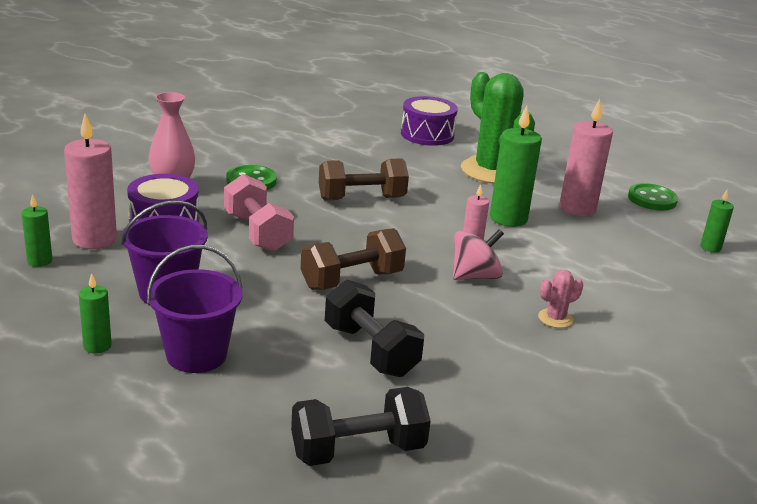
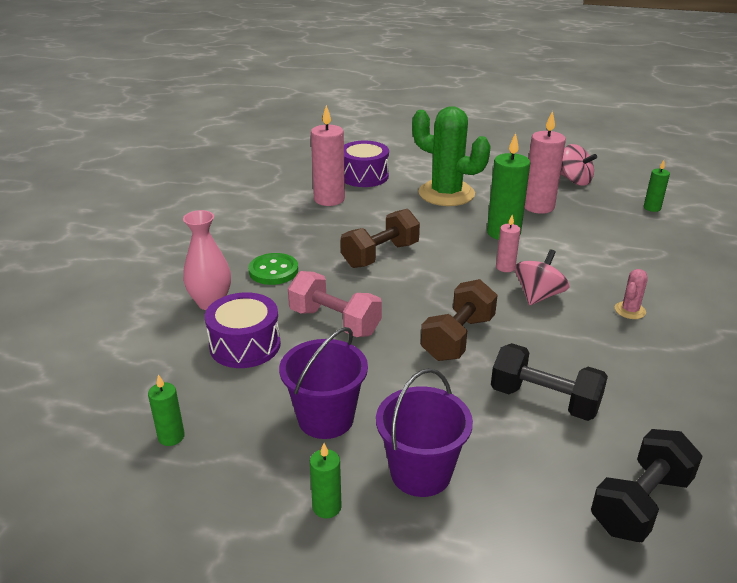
camera: 25 degrees left, 5 degrees up
(94, 239) = (199, 389): pink candle -> pink candle (329, 199)
(652, 199) = (574, 180): green button -> pink spinning top

